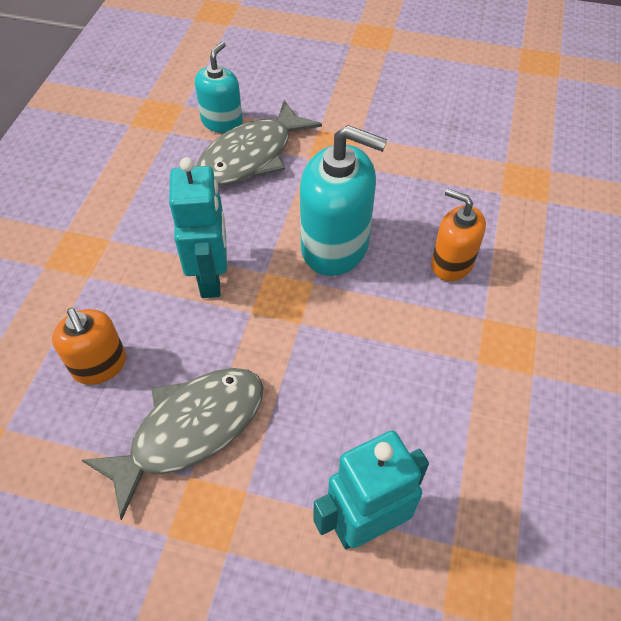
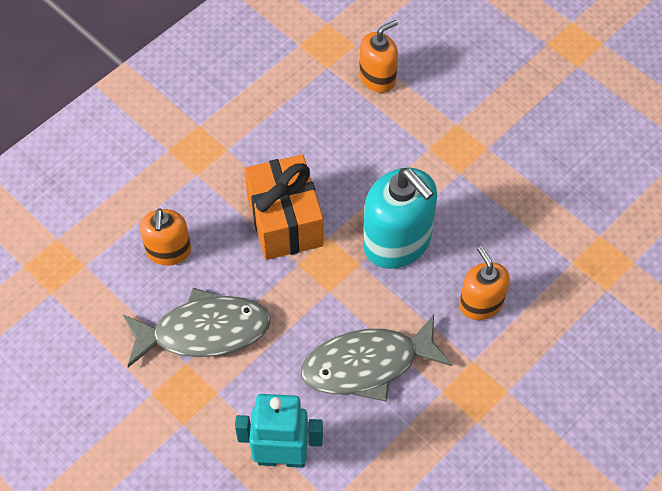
camera: 30 degrees right, 5 degrees up
(211, 278) = (285, 221): turquoise robot -> orange gift
(222, 121) = (377, 78): turquoise soap dispenser -> orange soap dispenser
(251, 156) = (381, 124): grey fish -> grey fish (367, 364)

